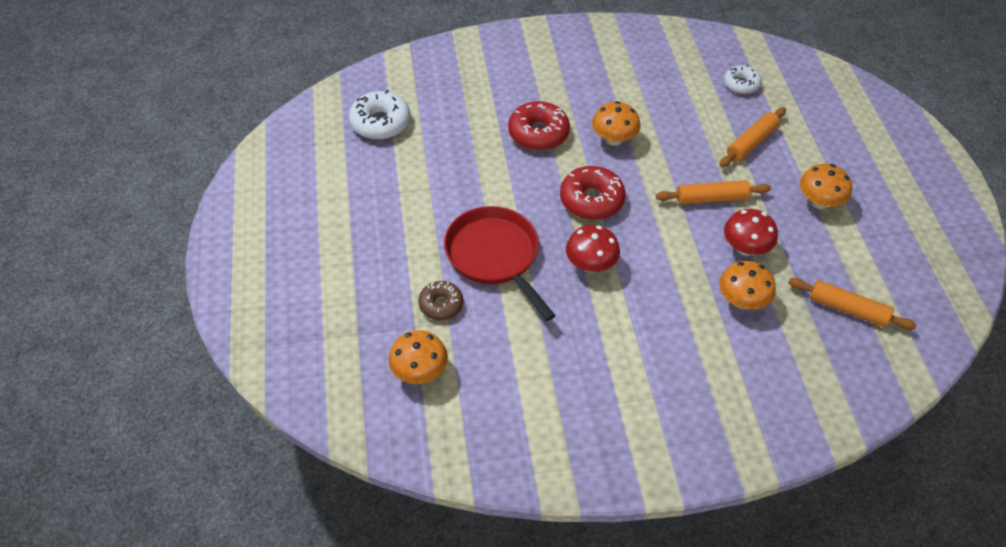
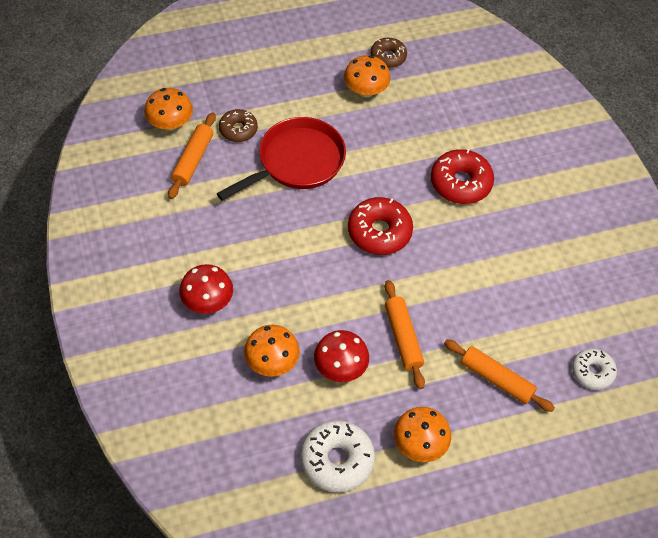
camera: 80 degrees right, 5 degrees up
(364, 164) = (388, 57): none -> brown donut
(380, 123) = (443, 61): white donut -> white donut (337, 460)
(590, 264) = (298, 235): red mushroom -> red mushroom (207, 301)
(613, 139) = (469, 248): orange mushroom -> orange mushroom (365, 91)
(847, 309) = (273, 460): orange rolling pin -> orange rolling pin (193, 160)

